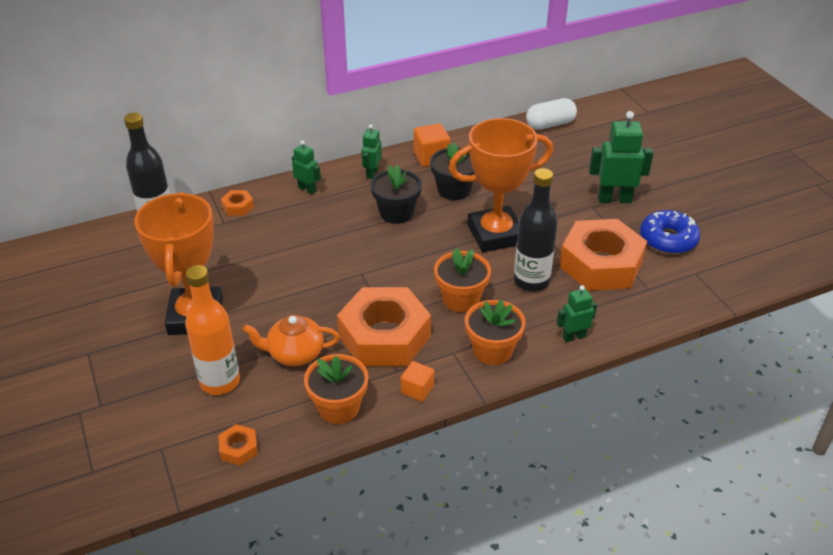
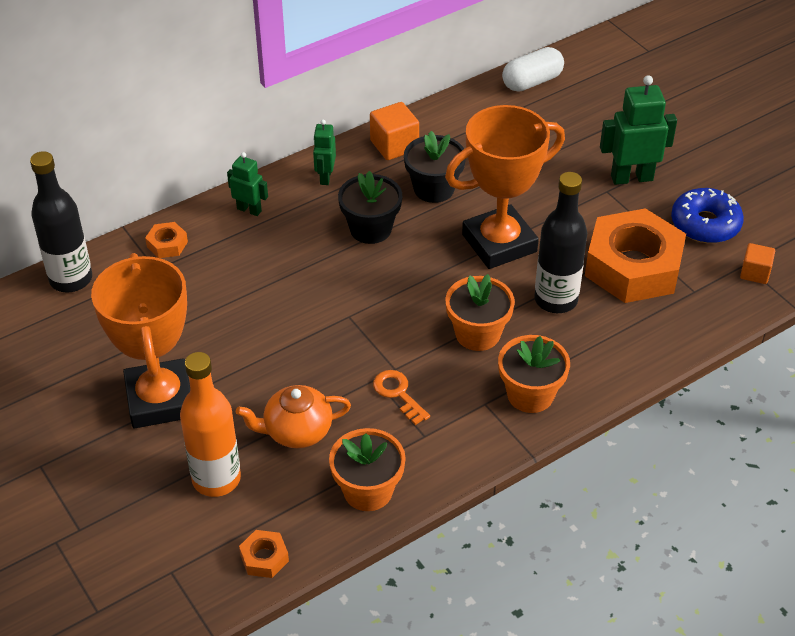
camera: 10 degrees left, 5 degrees up
(384, 336) = (398, 394): orange nut -> orange key
(417, 389) = (454, 455): orange cube -> orange cube (755, 273)
(573, 337) = (620, 364): green robot -> none

